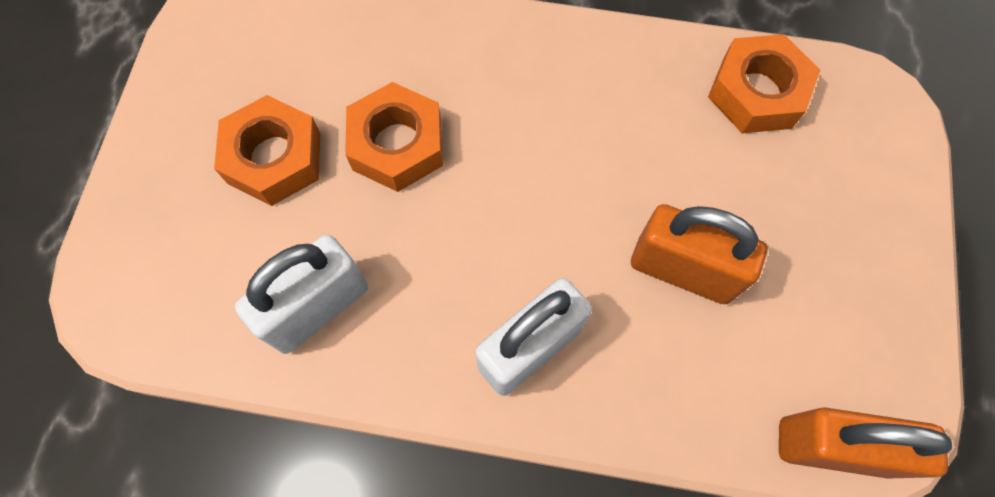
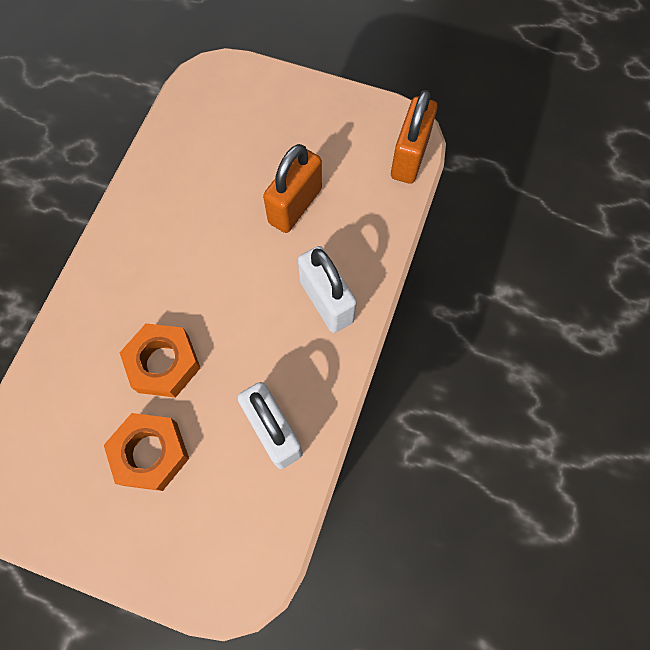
camera: 80 degrees left, 0 degrees up
(756, 92) = (187, 136): orange nut -> none

